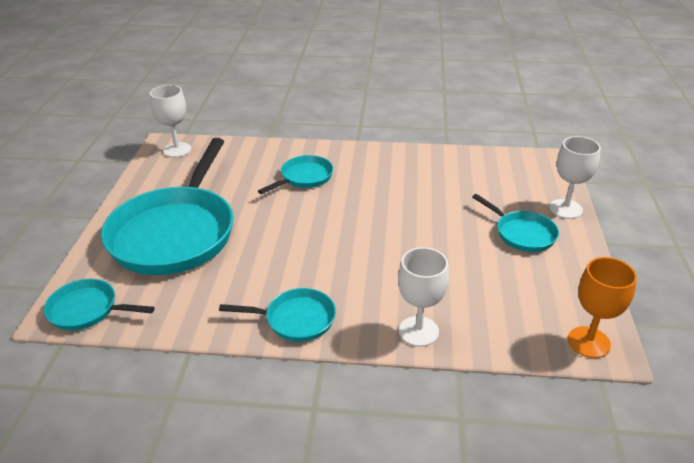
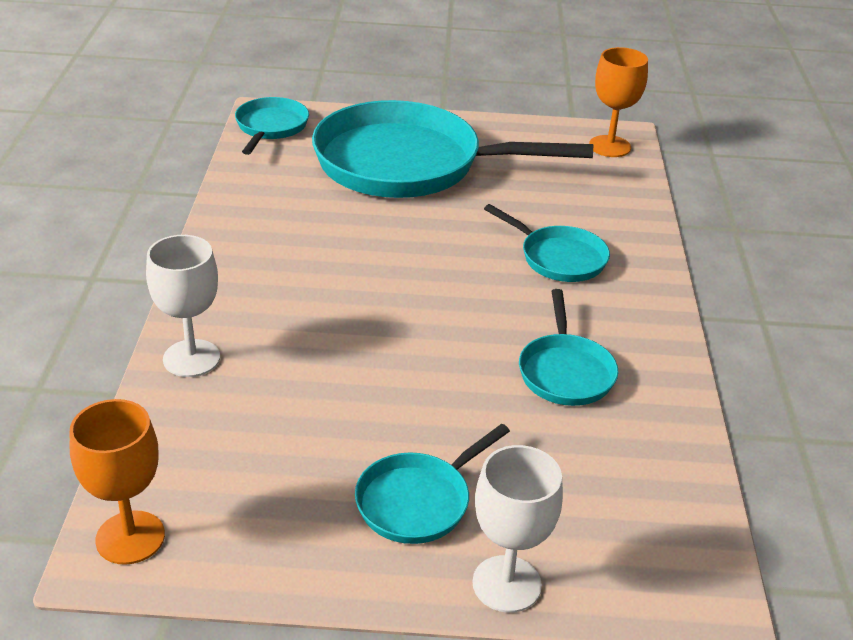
camera: 85 degrees right, 0 degrees up
(177, 150) = (610, 146): white goblet -> orange goblet
(296, 319) = (233, 258): turquoise pan -> turquoise pan (565, 372)

